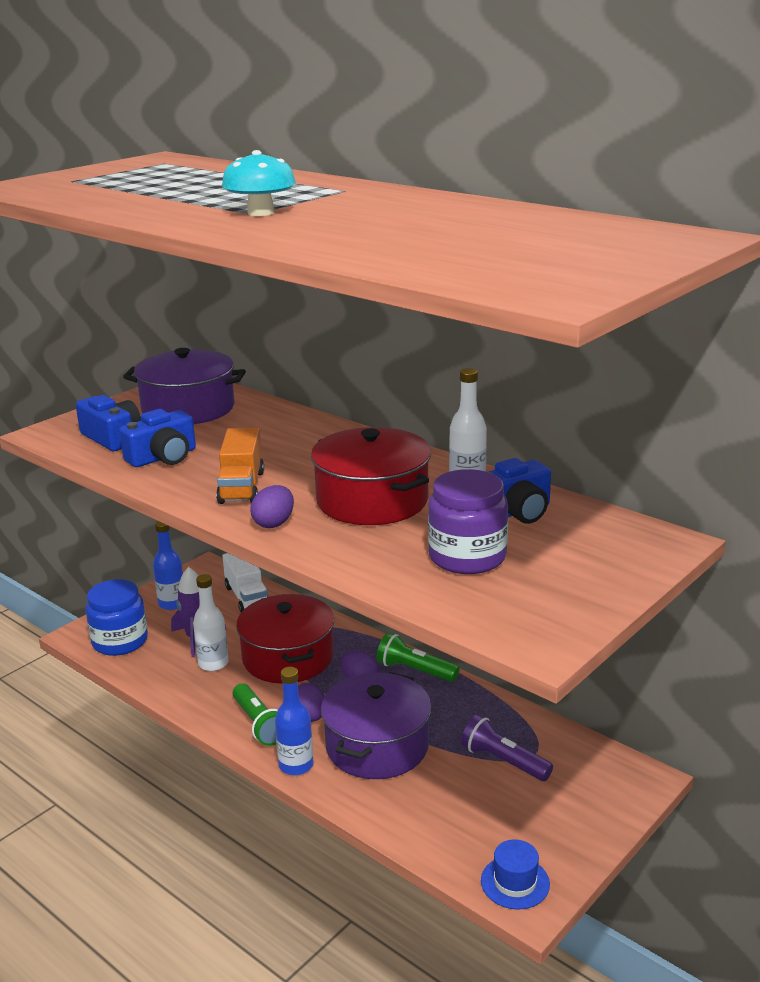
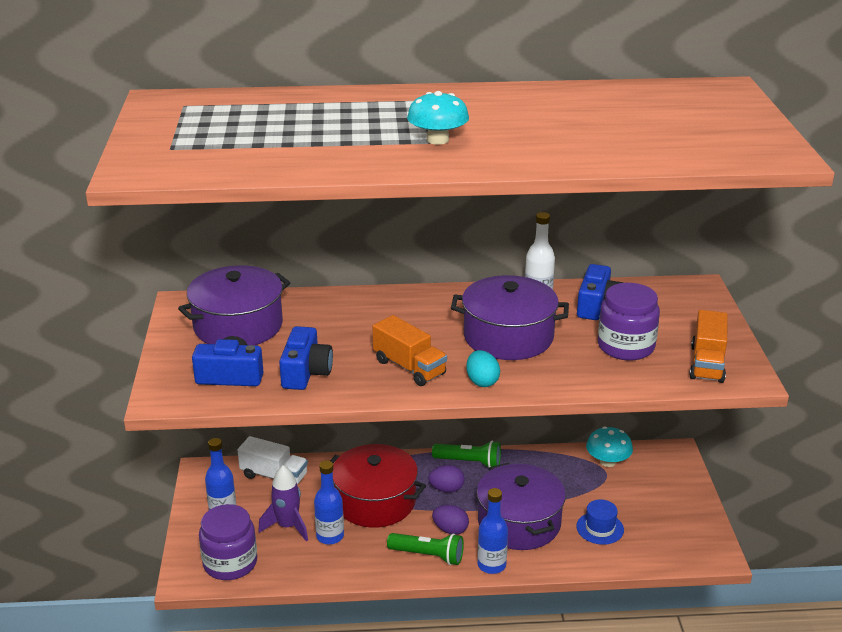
camera: 45 degrees left, 5 degrees up
(120, 641) = (230, 563): blue jar -> purple jar
(213, 663) = (330, 536): white bottle -> blue bottle
(274, 523) = (482, 381): purple egg -> turquoise egg
(372, 500) = (508, 337): red pot -> purple pot
(415, 670) = (469, 462): green flashlight -> green flashlight turned 150 degrees counterclockwise
(503, 761) = (598, 487): purple flashlight -> none
(515, 882) = (695, 549): blue hat -> blue hat (600, 528)
(522, 611) = (707, 364): none -> orange truck
(553, 744) = (607, 461): none -> turquoise mushroom

